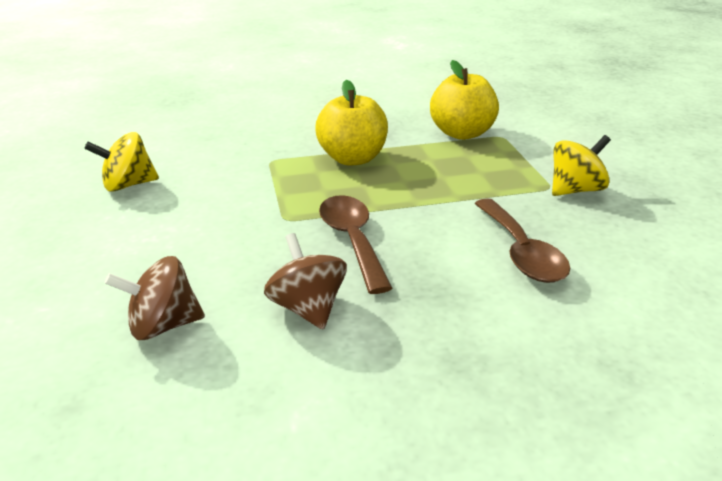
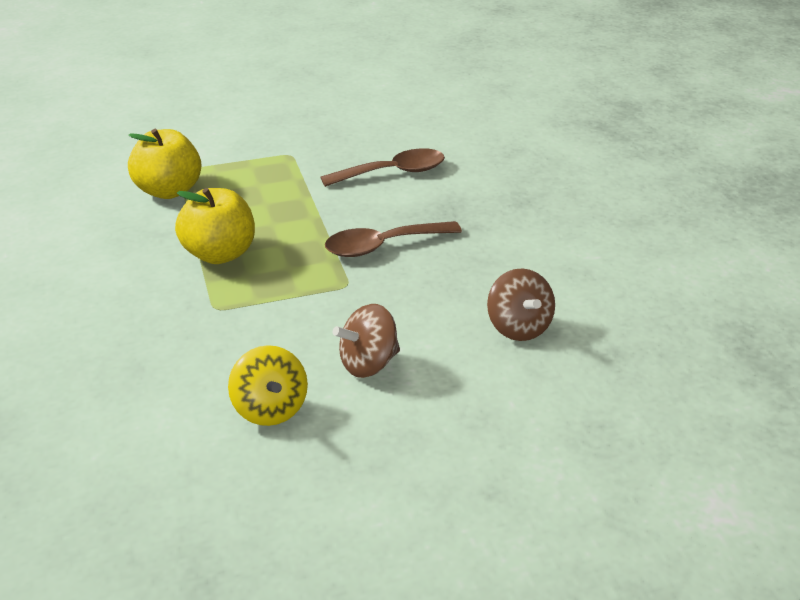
camera: 95 degrees left, 5 degrees up
(308, 308) = (481, 260): brown spinning top -> brown spinning top (368, 363)
(576, 190) = (296, 144): yellow spinning top -> none

